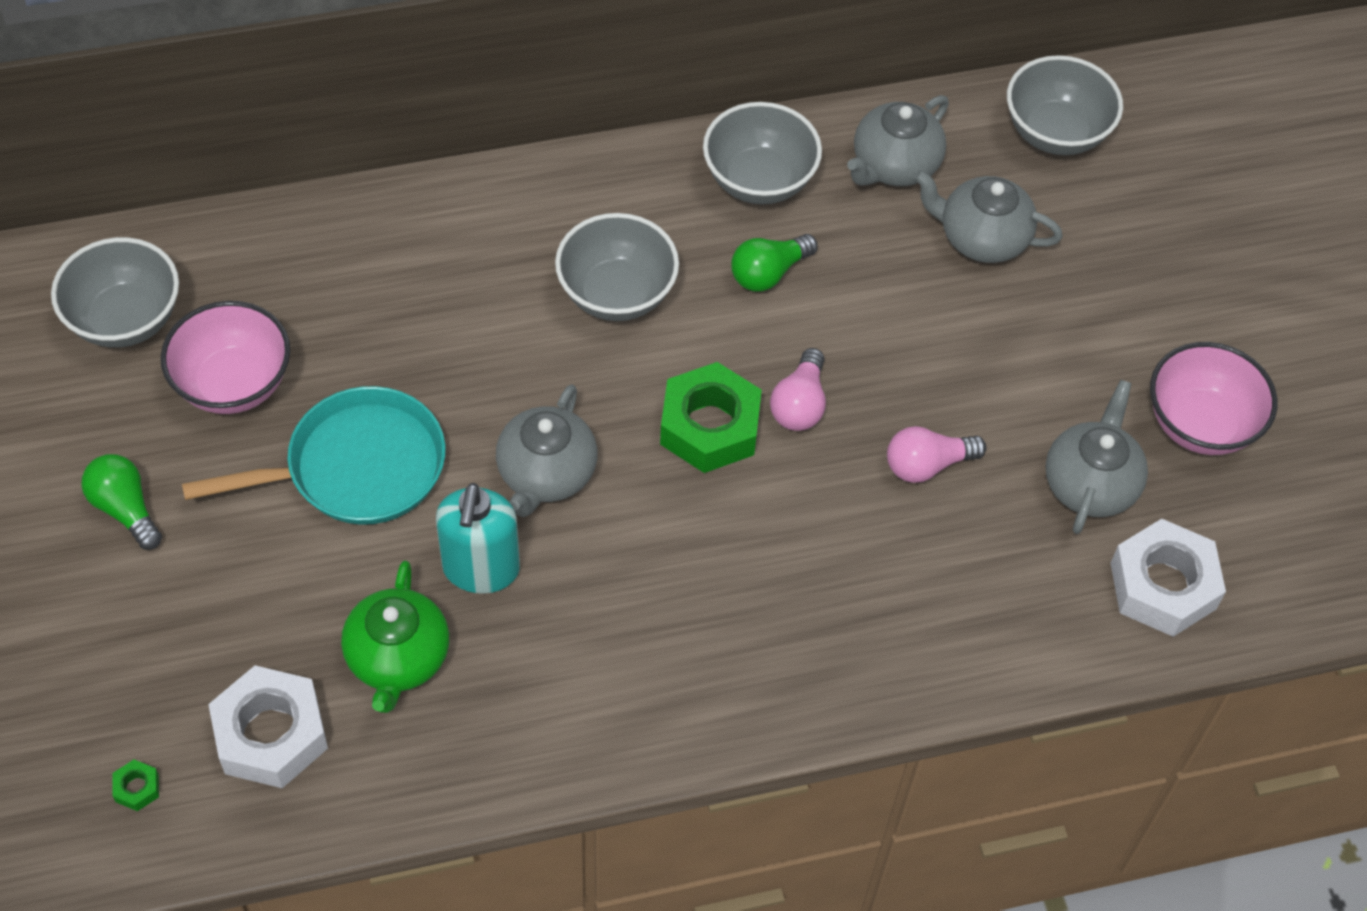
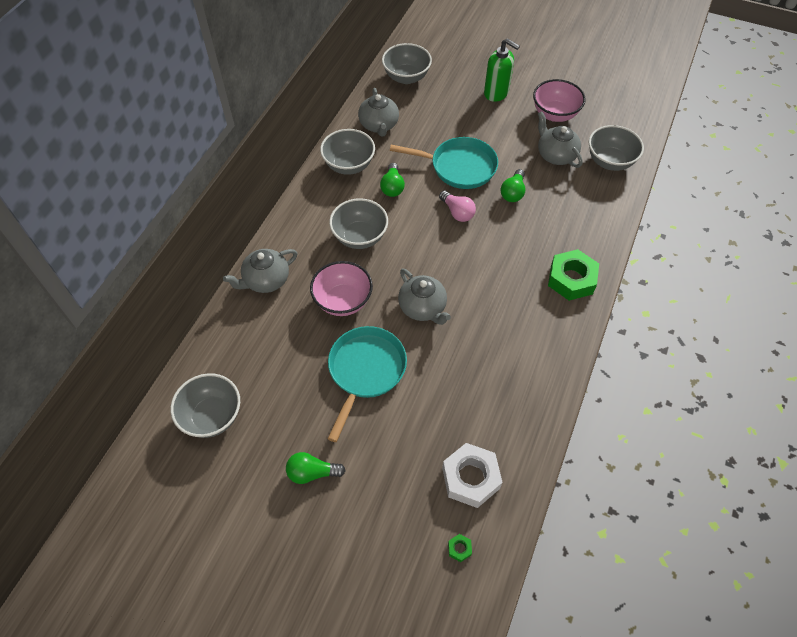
camera: 50 degrees left, 0 degrees up
(233, 384) = (284, 393): pink bowl -> pink bowl (343, 301)
(398, 659) = (469, 409): green teapot -> none
(481, 569) = (449, 355): turquoise soap dispenser -> none
(710, 426) = (444, 244): green nut -> green nut (571, 279)
(910, 344) = (459, 167): none -> turquoise pan
(927, 465) = (513, 192): pink light bulb -> green light bulb
(981, 238) = (431, 121): grey teapot -> grey teapot (266, 280)
(1159, 296) = (496, 93): none -> green soap dispenser
(1163, 586) = (610, 161): white nut -> grey bowl

